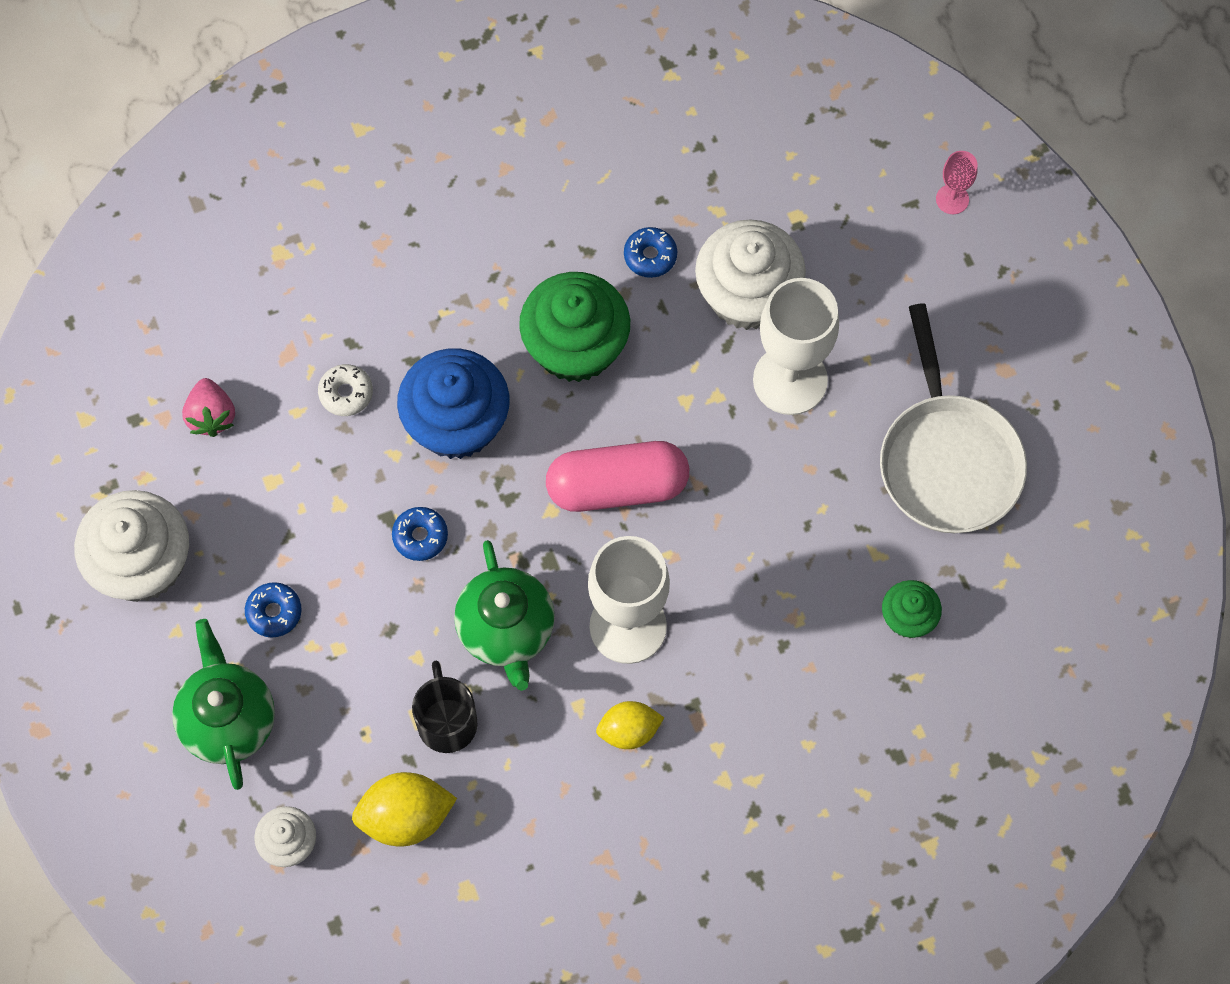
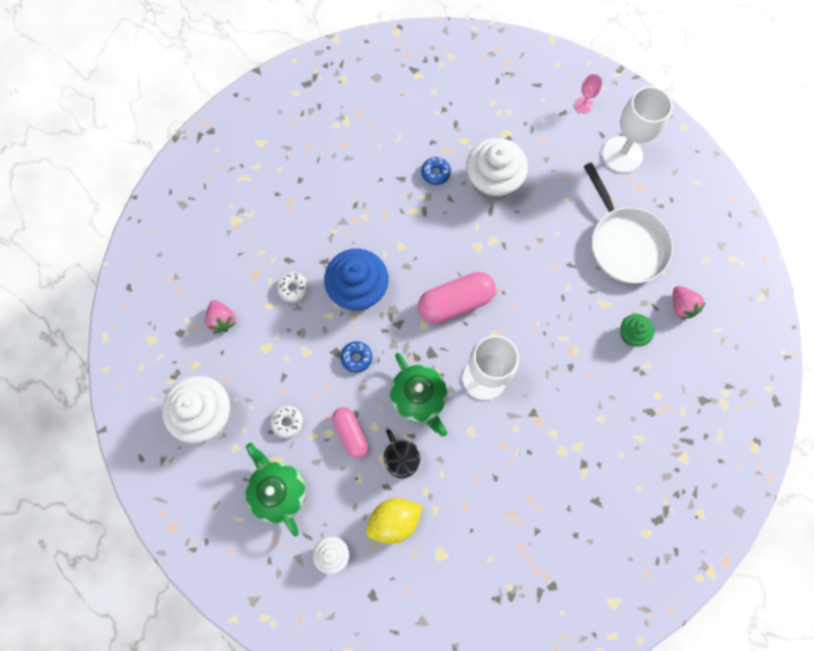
camera: 15 degrees left, 5 degrees up
(274, 612) = (287, 422): blue donut -> white donut
(374, 658) = (351, 433): none -> pink capsule
(575, 347) = (410, 231): green cupcake -> none
(629, 731) = (502, 437): yellow lemon -> none
(790, 380) = (529, 221): white goblet -> white goblet (622, 154)
(1012, 593) = (681, 306): none -> pink strawberry

